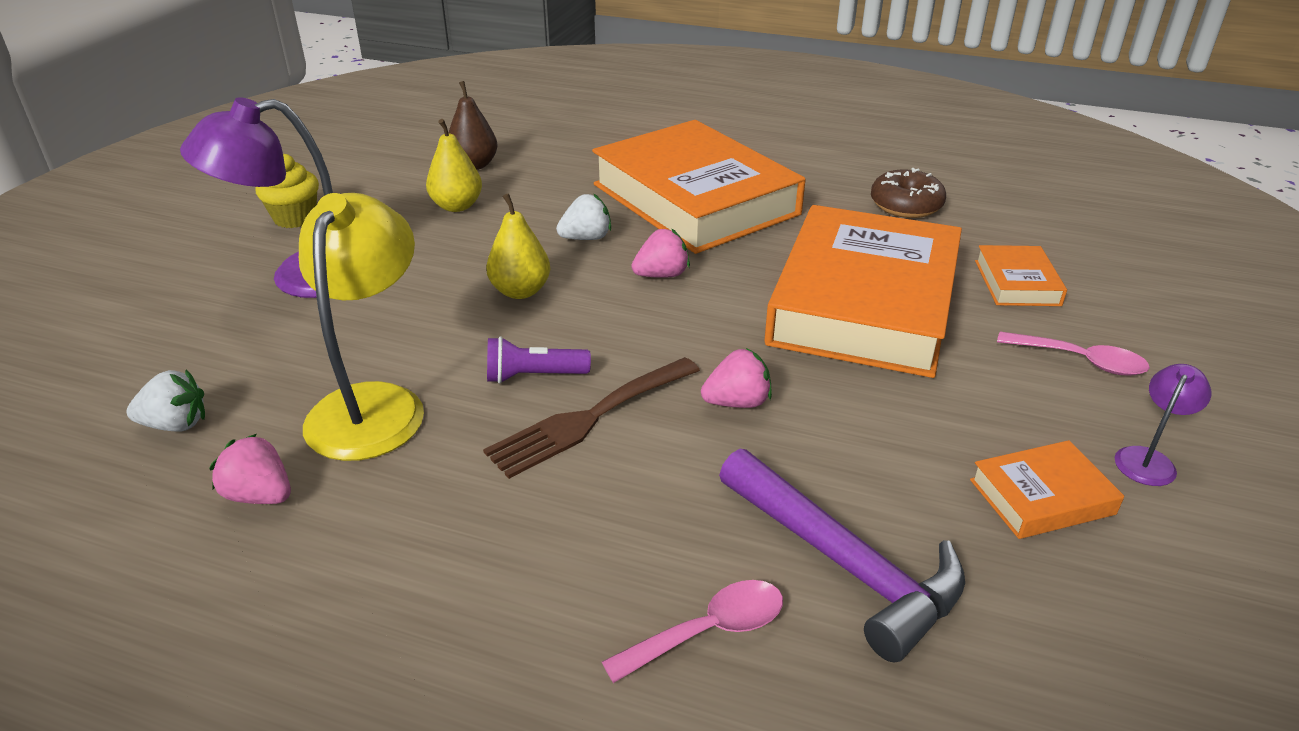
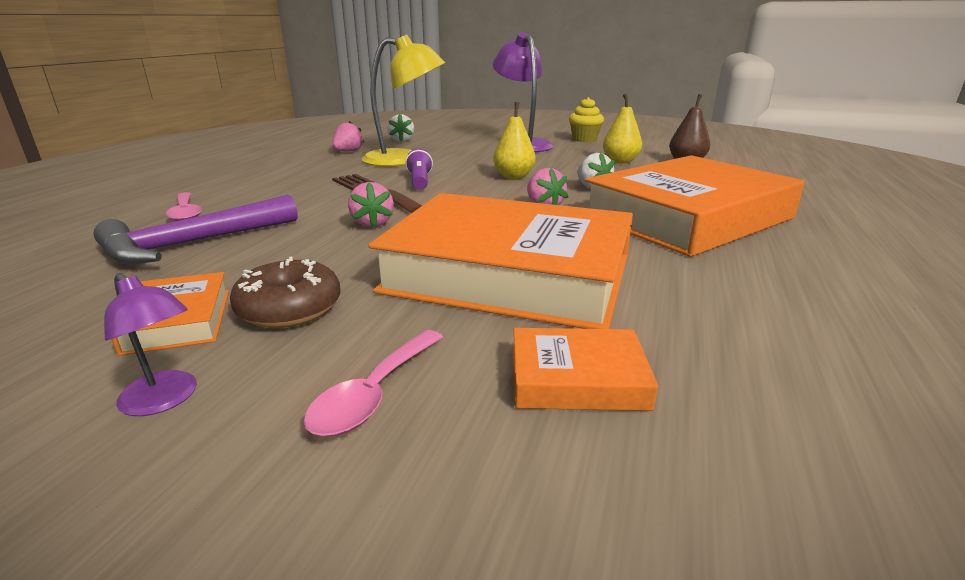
camera: 90 degrees right, 10 degrees down
(906, 205) = (773, 320): brown donut -> brown donut (290, 309)

